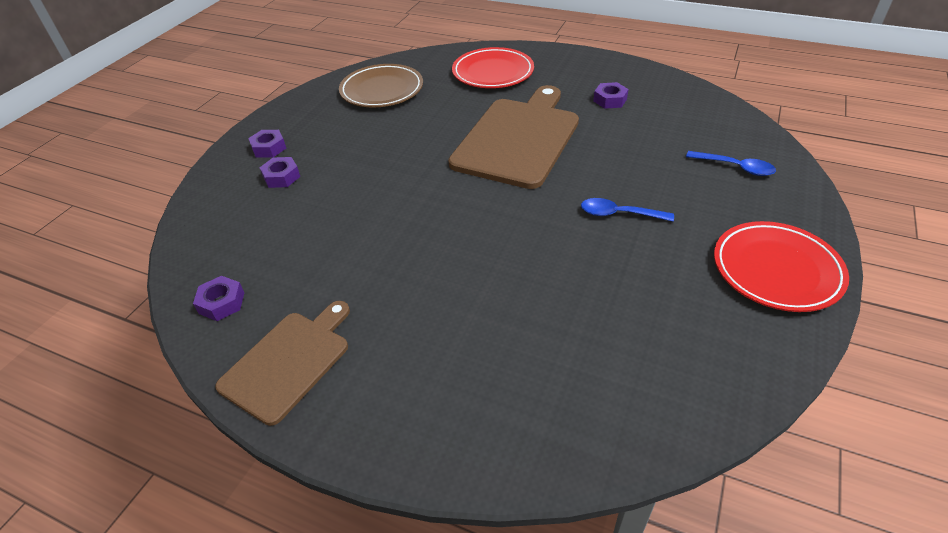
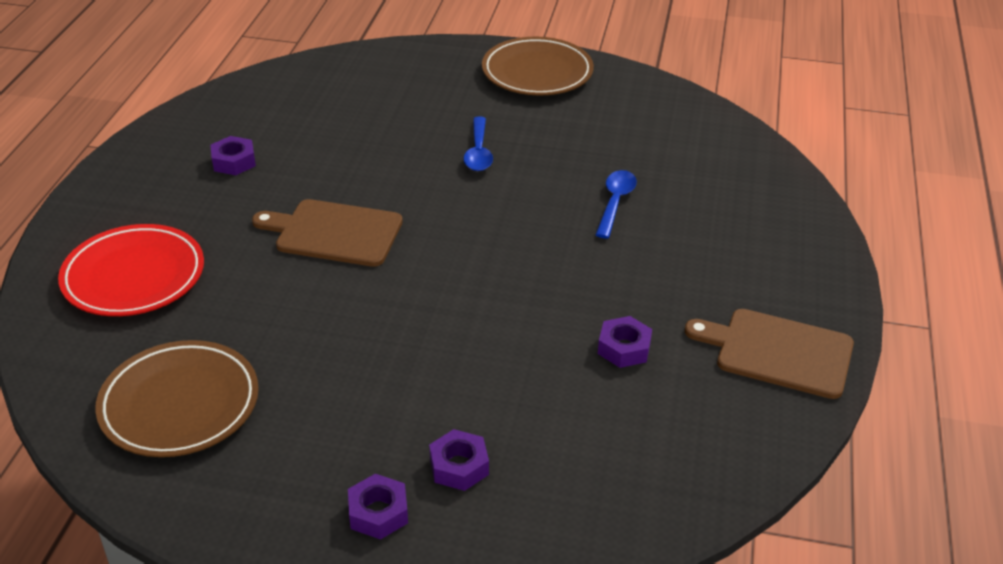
camera: 105 degrees left, 5 degrees down
(222, 303) = (728, 440): purple nut -> purple nut (624, 348)
(518, 139) = (334, 233): brown cutting board -> brown cutting board, size x0.61
(735, 167) = (382, 82): blue spoon -> blue spoon (615, 202)
(776, 270) = (537, 72): red plate -> brown plate

